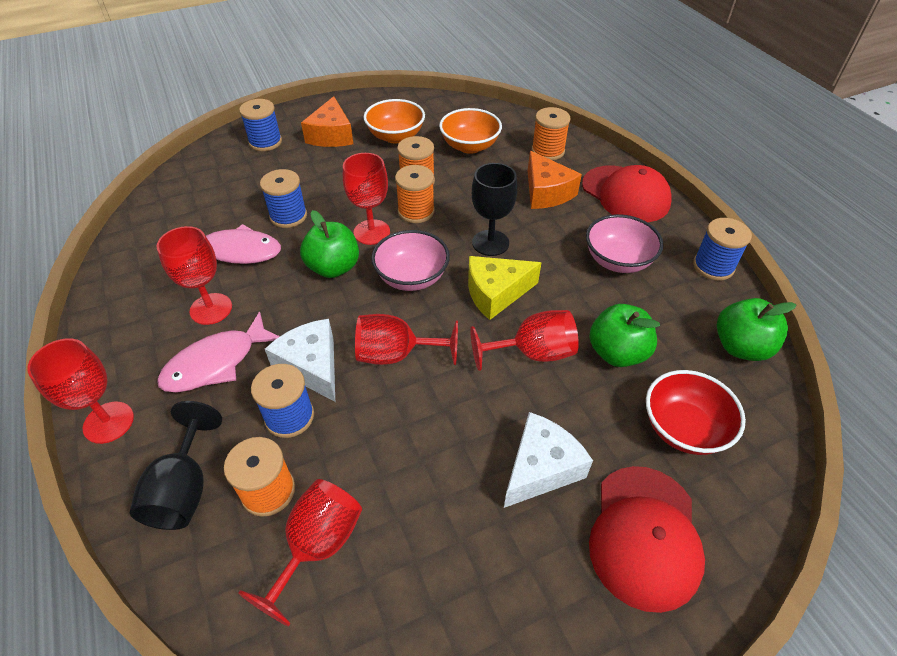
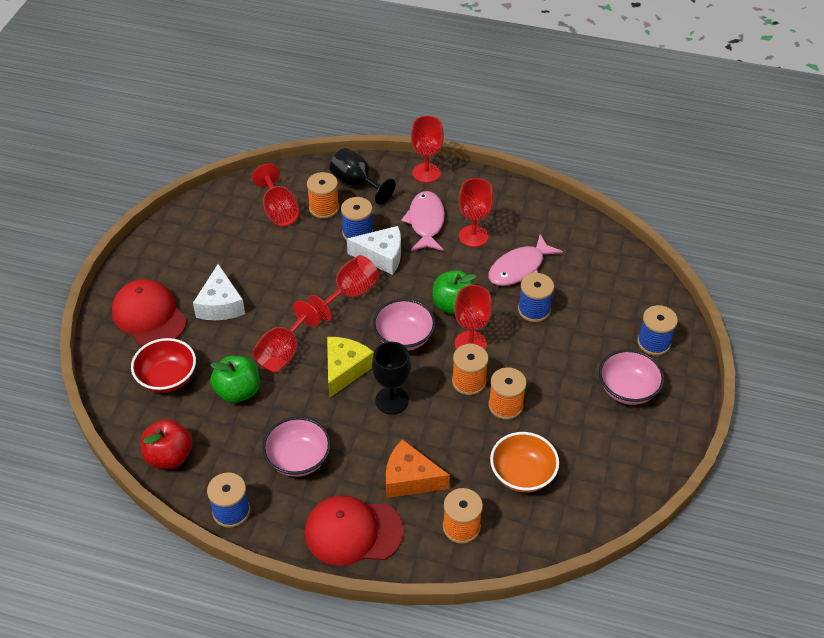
camera: 130 degrees right, 0 degrees up
(331, 135) = (627, 390): orange cheese -> pink bowl
(395, 136) = (586, 432): orange bowl -> none
(741, 347) = (169, 456): green apple -> red apple

